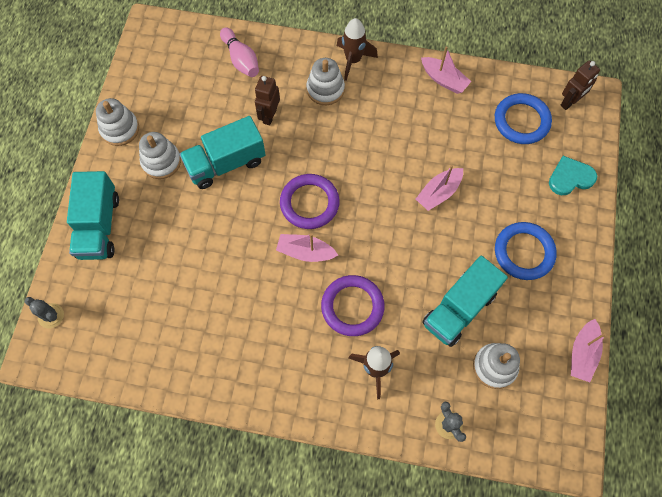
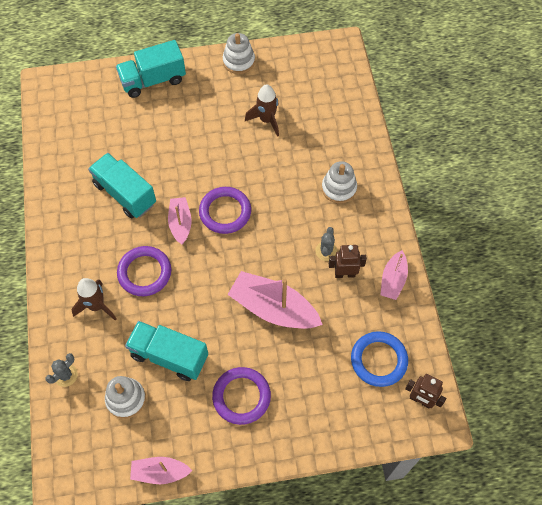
camera: 70 degrees right, 5 degrees down
(51, 316) = (75, 79): grey cactus -> grey cactus (326, 251)
(161, 161) = (221, 98): white stacking toy -> none
(226, 163) = (237, 141): turquoise truck -> turquoise truck (125, 194)
(241, 59) = (339, 117): pink bowling pin -> none
(269, 116) = (294, 156): brown robot -> brown robot (345, 274)
(353, 60) = (378, 200): brown rocket -> brown rocket (266, 120)
(438, 193) = (273, 308): pink boat -> pink boat, size x1.75
(524, 252) = (241, 396): blue ring -> purple ring
(570, 177) = (335, 420): turquoise heart -> none

